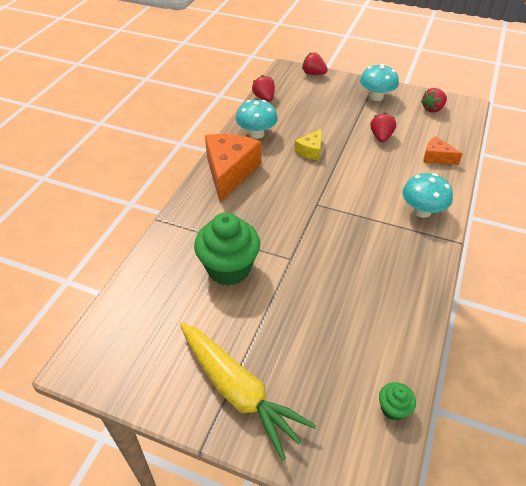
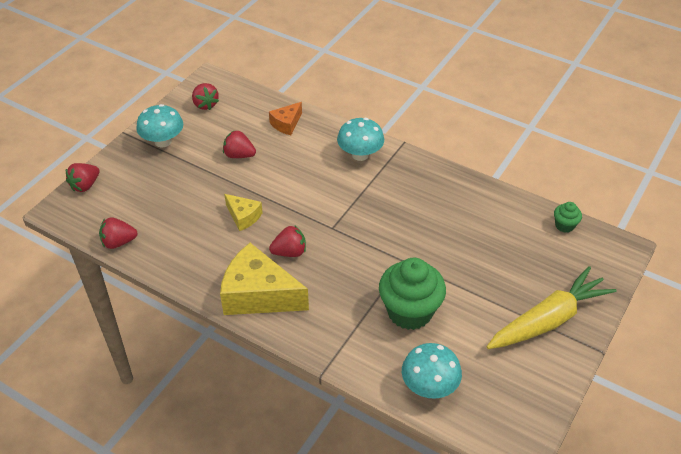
camera: 80 degrees left, 0 degrees up
(230, 172) = (258, 295): orange cheese -> yellow cheese
(256, 134) = (193, 260): turquoise mushroom -> turquoise mushroom (429, 386)
(279, 182) = (289, 252): none -> red strawberry

